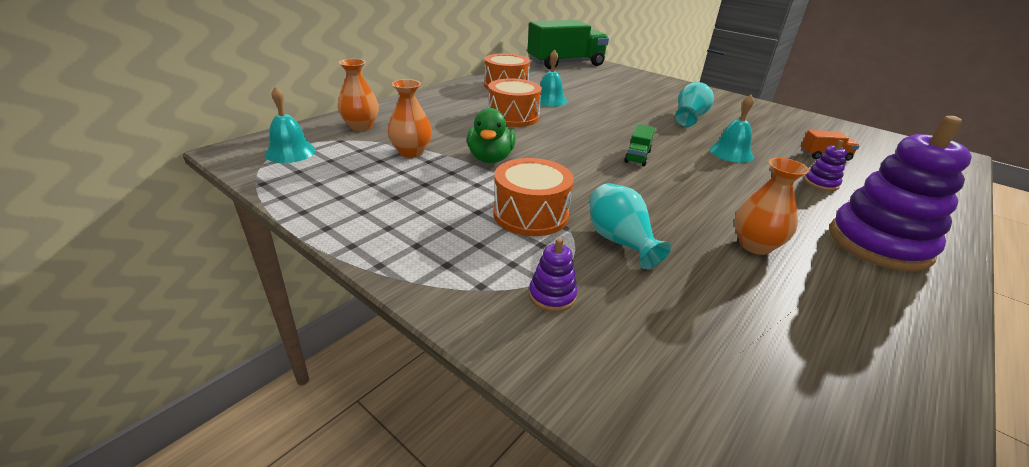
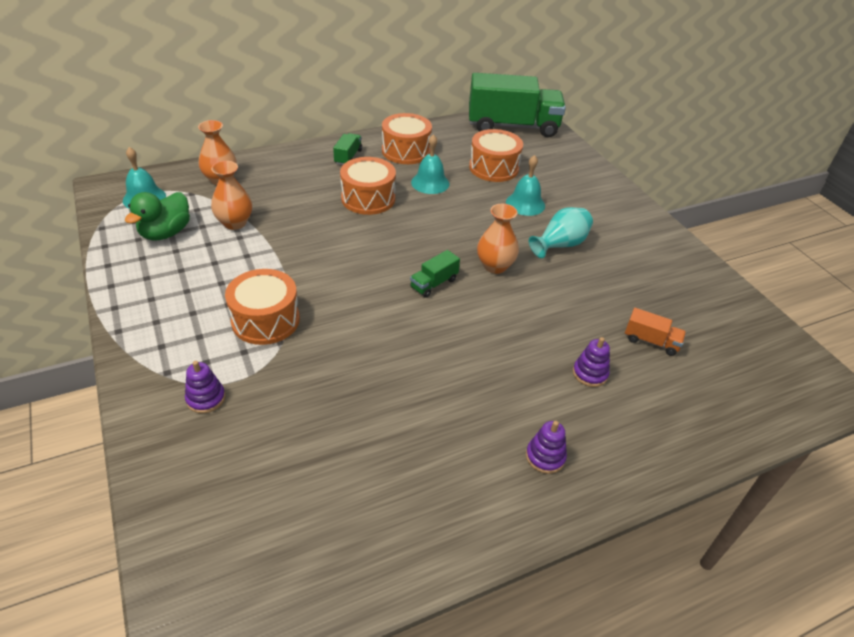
camera: 25 degrees right, 10 degrees up
(463, 95) = (348, 157): none -> green truck
(490, 158) = (293, 248): green duck -> green duck (166, 233)
(584, 85) = (493, 168): none -> orange drum
(620, 241) = (308, 370): turquoise vase -> none
(731, 153) = (542, 306): turquoise bell -> turquoise bell (525, 204)
(755, 245) = (420, 415): orange vase -> orange vase (495, 266)
(878, 244) = (545, 457): purple stacking toy -> purple stacking toy, size x0.43

